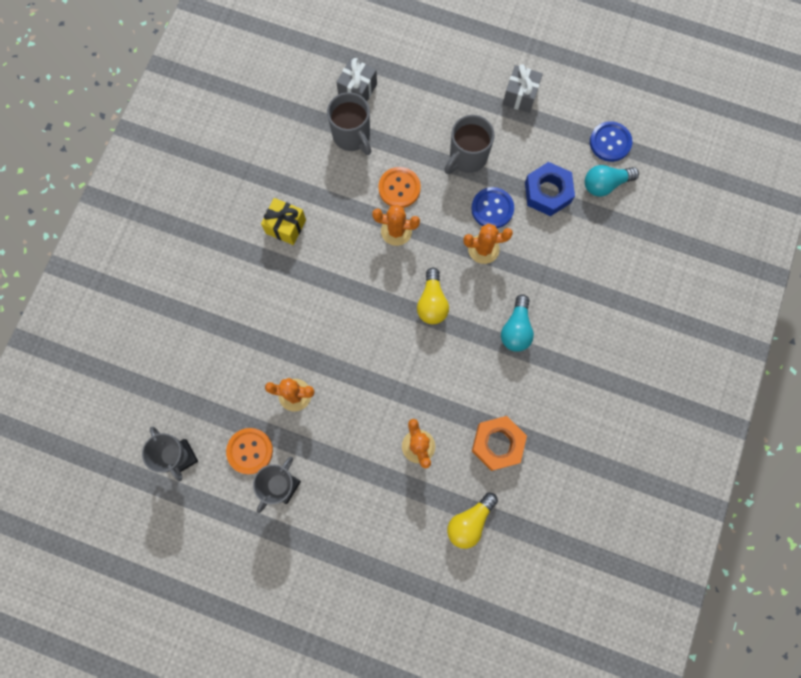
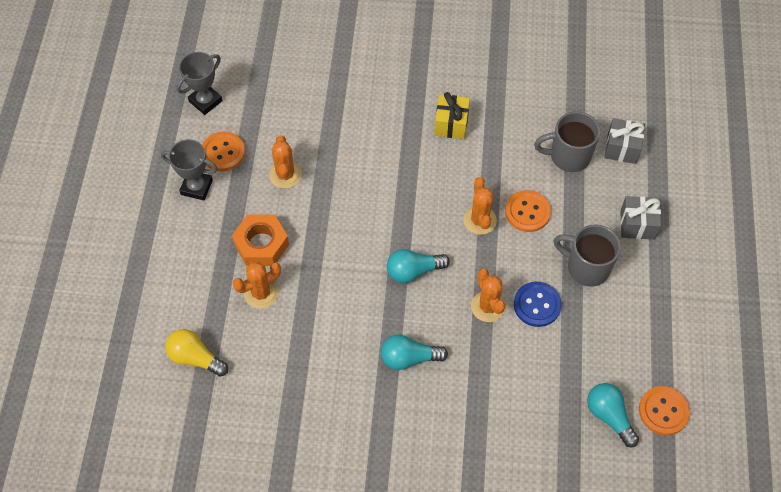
camera: 75 degrees right, 15 degrees down
(352, 136) = (568, 156): grey mug -> grey mug turned 45 degrees clockwise
(432, 302) = (413, 271): yellow light bulb -> turquoise light bulb
(497, 444) = (281, 366): orange nut -> orange nut (261, 244)
(520, 96) = (681, 304): grey gift -> grey gift (637, 224)
(547, 192) = (576, 357): blue nut -> none
(610, 142) = (663, 411): blue button -> orange button

